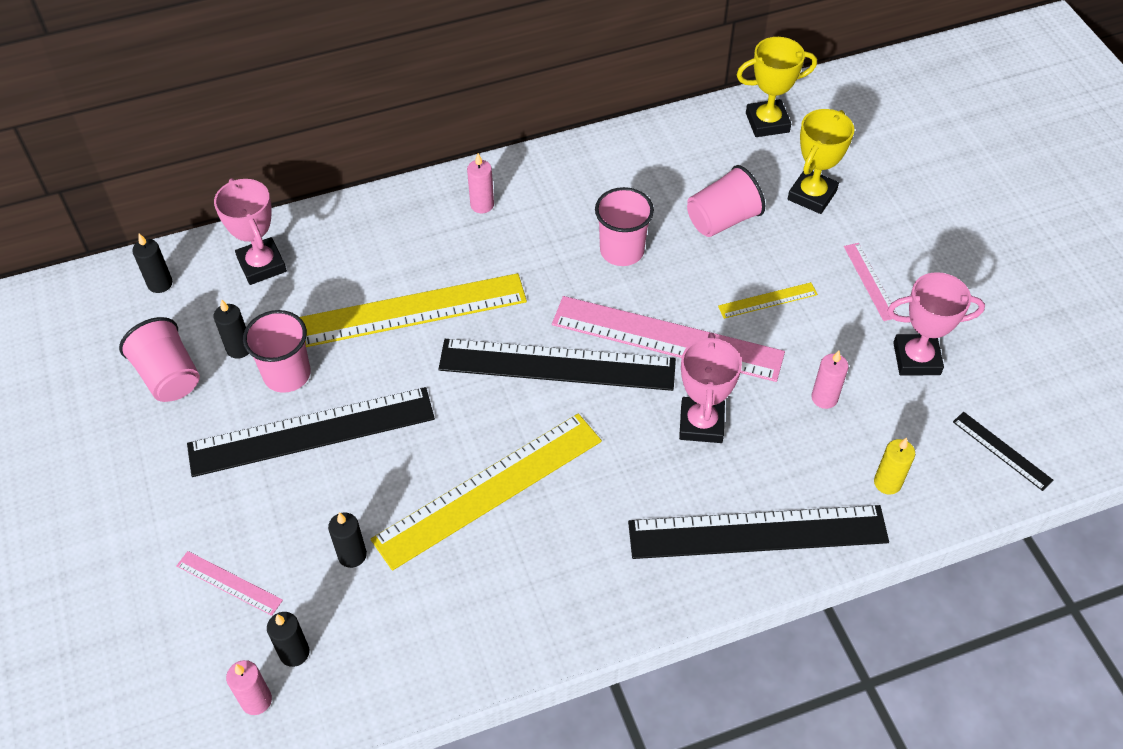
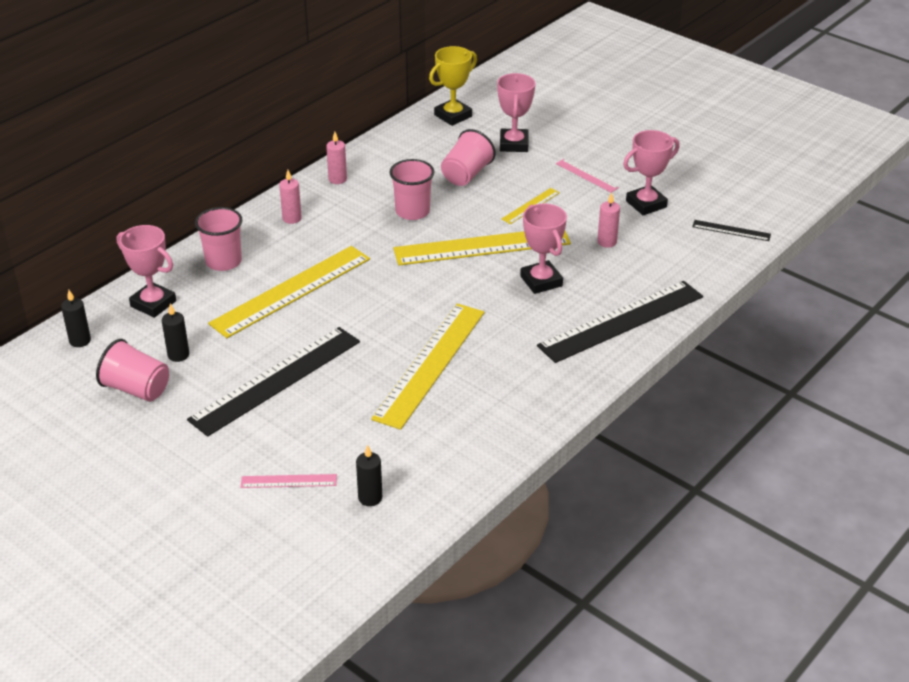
camera: 30 degrees left, 15 degrees down
(256, 700) = (365, 533): pink candle -> pink candle (337, 179)
(287, 374) = (229, 356): pink cup -> pink cup (223, 261)
(352, 555) = (365, 432): black candle -> none
(557, 364) = (420, 284): black ruler -> none
(667, 339) = (482, 246): pink ruler -> yellow ruler
(812, 195) = (514, 144): yellow trophy -> pink trophy
(887, 483) = (678, 269): yellow candle -> none

